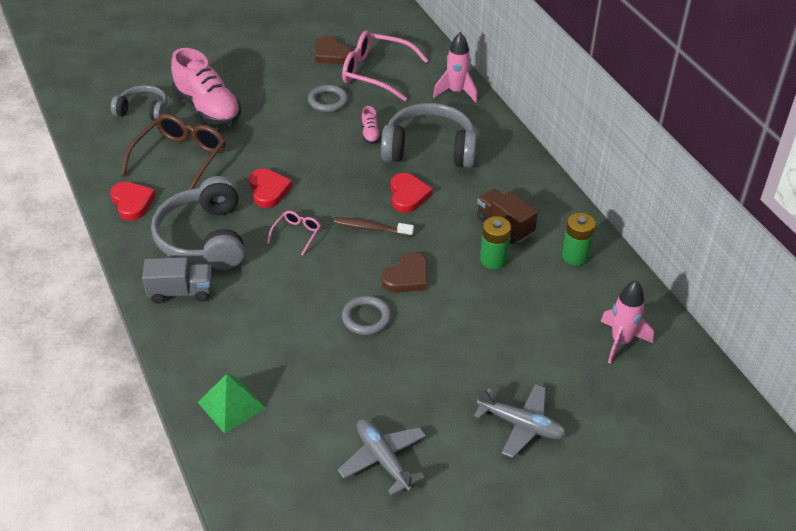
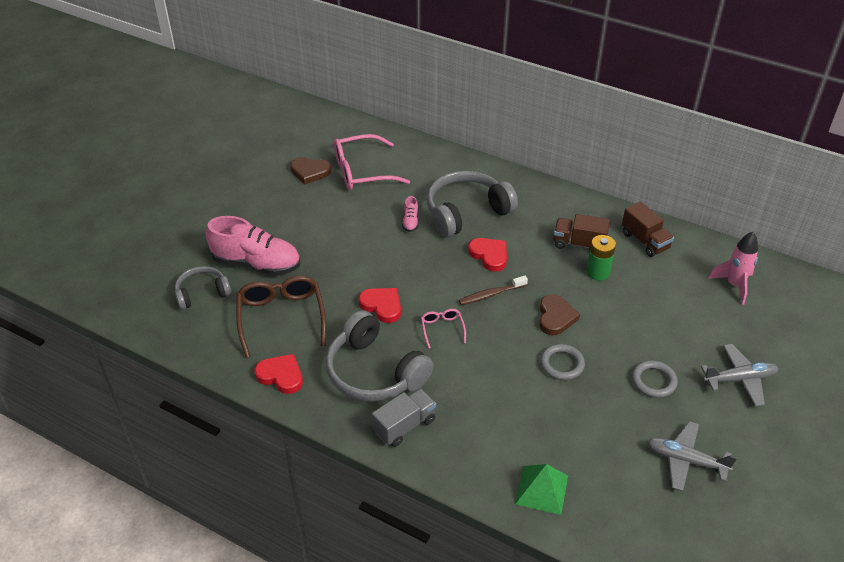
camera: 35 degrees left, 0 degrees up
(328, 101) = (349, 211): grey ring -> grey ring (653, 381)
(370, 134) = (410, 222): pink shoe -> pink shoe turned 45 degrees clockwise
(456, 92) = (438, 159): pink rocket -> none
(575, 256) = (645, 241): green battery -> brown truck

